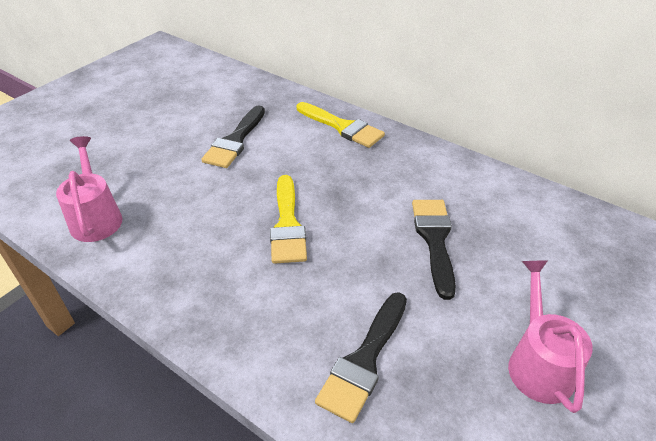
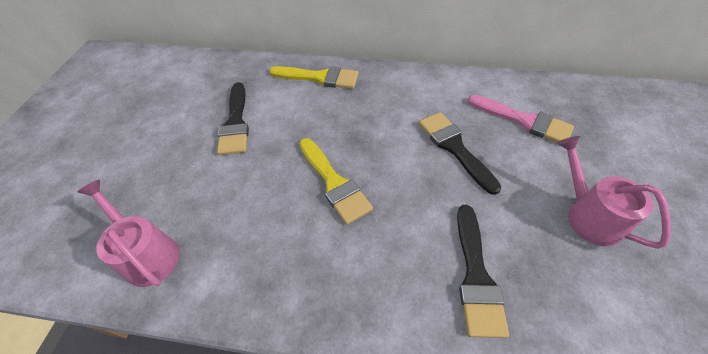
camera: 25 degrees left, 10 degrees up
(539, 244) = (524, 121): none -> pink brush

